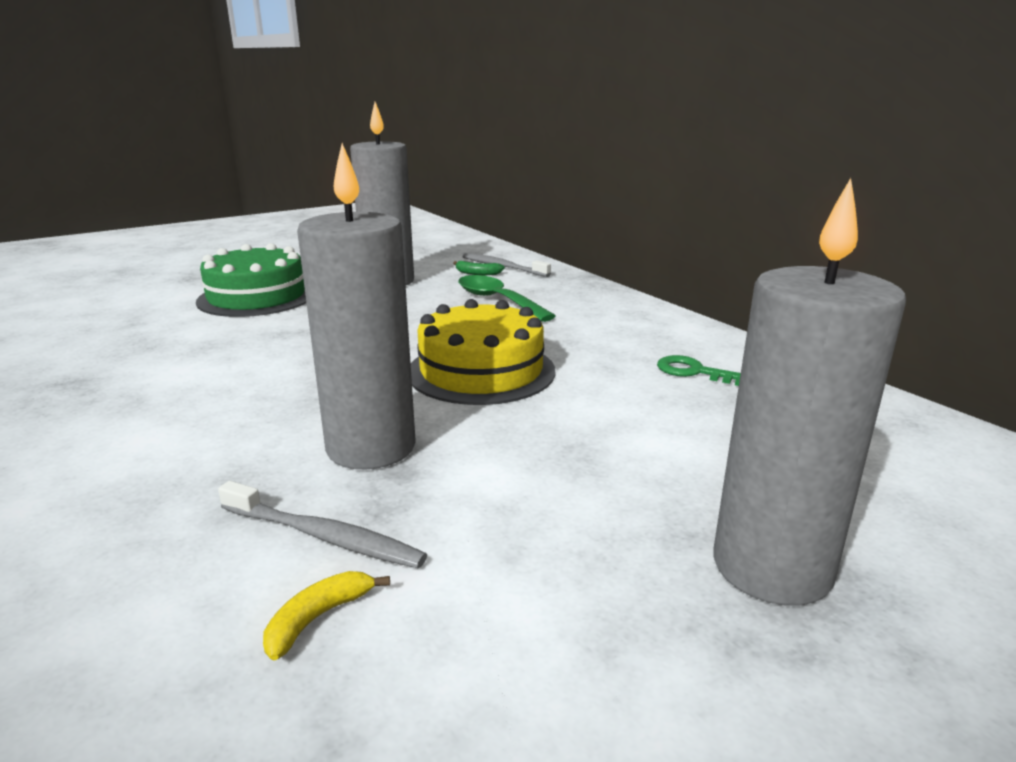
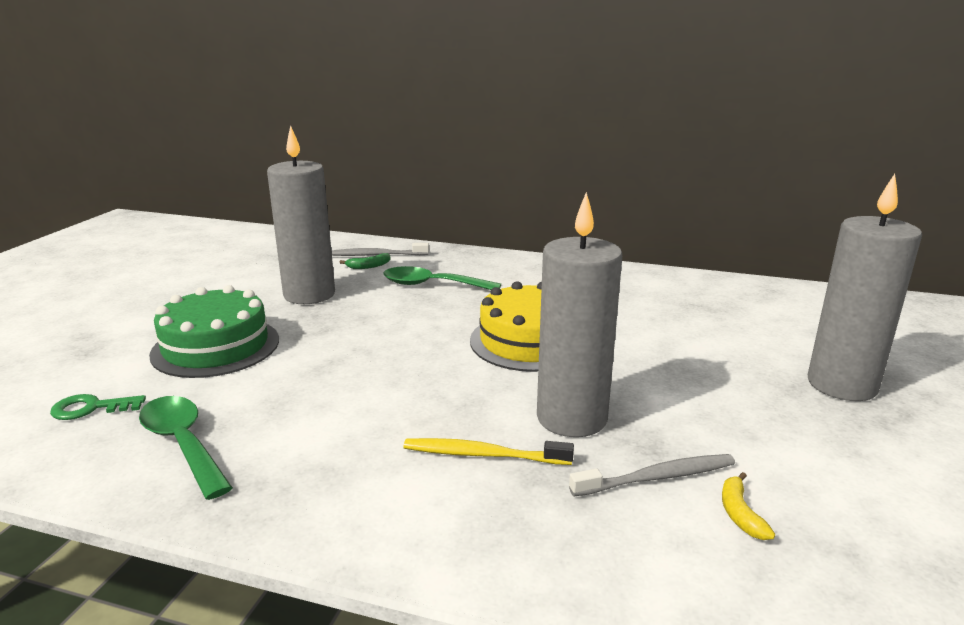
camera: 40 degrees left, 0 degrees up
(111, 348) = (183, 444): none -> green spoon
(242, 440) = (483, 455): none -> yellow toothbrush
(694, 372) = (641, 297): green key -> green key (91, 408)

